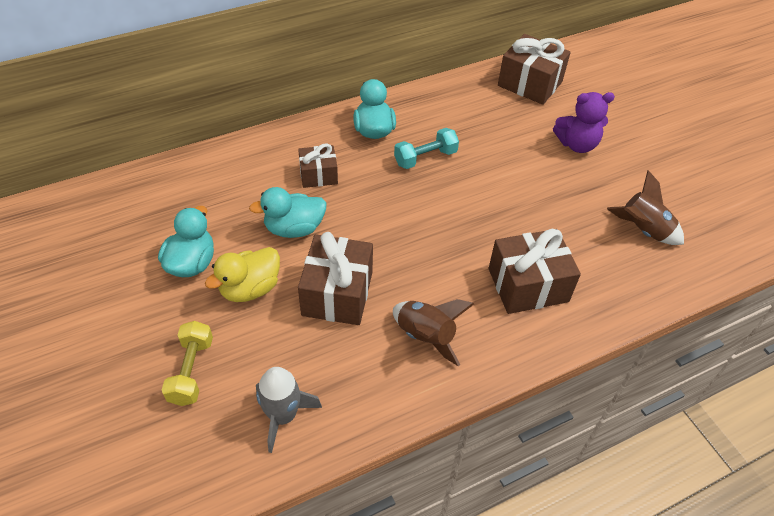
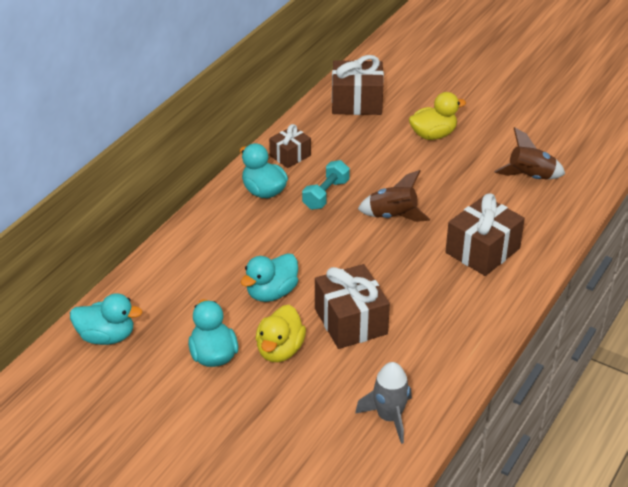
camera: 30 degrees left, 10 degrees down
(128, 200) = (106, 336): none -> turquoise duck
(191, 371) = (292, 425): yellow dumbbell -> none
(318, 175) = (251, 245): brown gift -> brown gift (290, 155)
(426, 336) = (441, 318): brown rocket -> brown rocket (393, 216)
(577, 144) = (433, 135): purple teddy bear -> yellow duck

